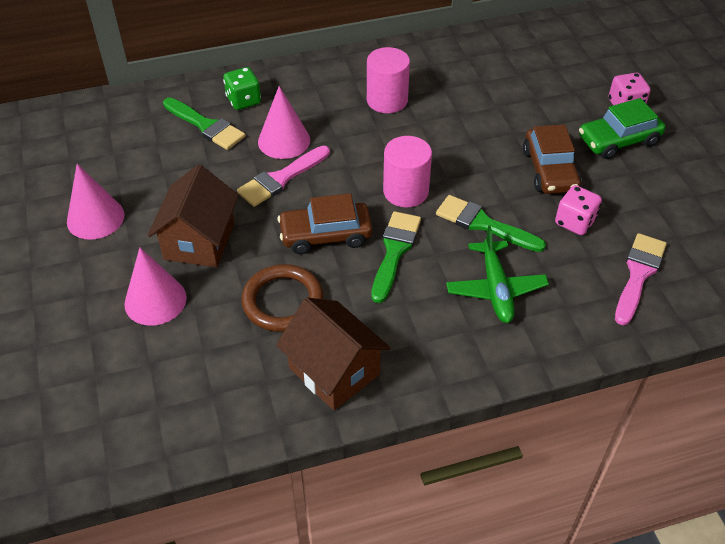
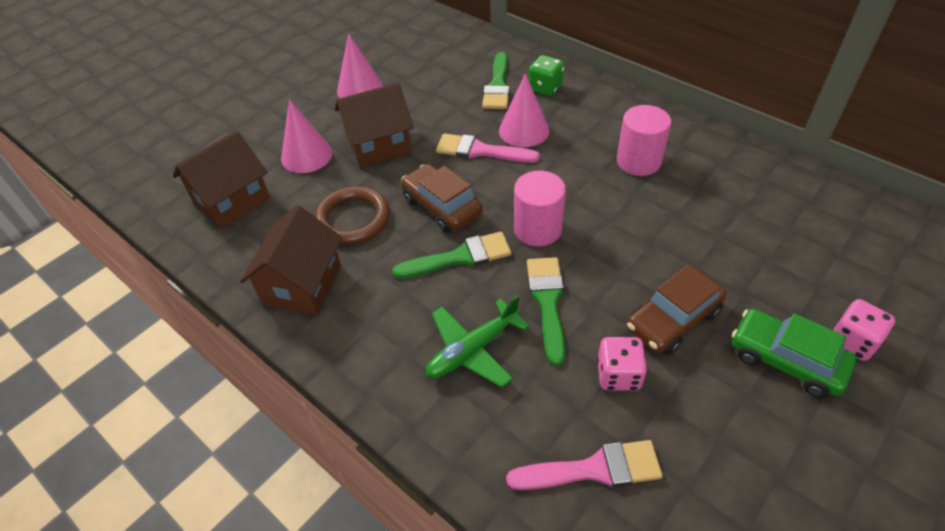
camera: 60 degrees right, 0 degrees up
(162, 387) = (232, 201): none -> brown house

